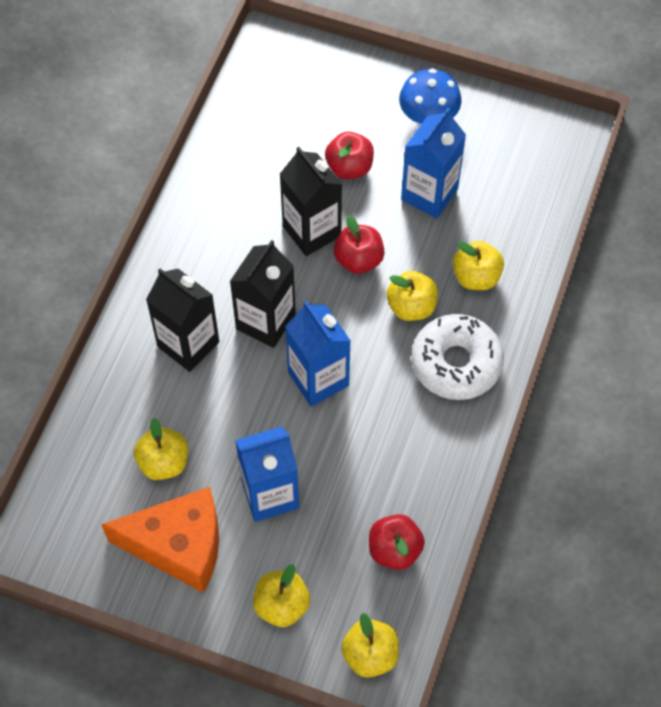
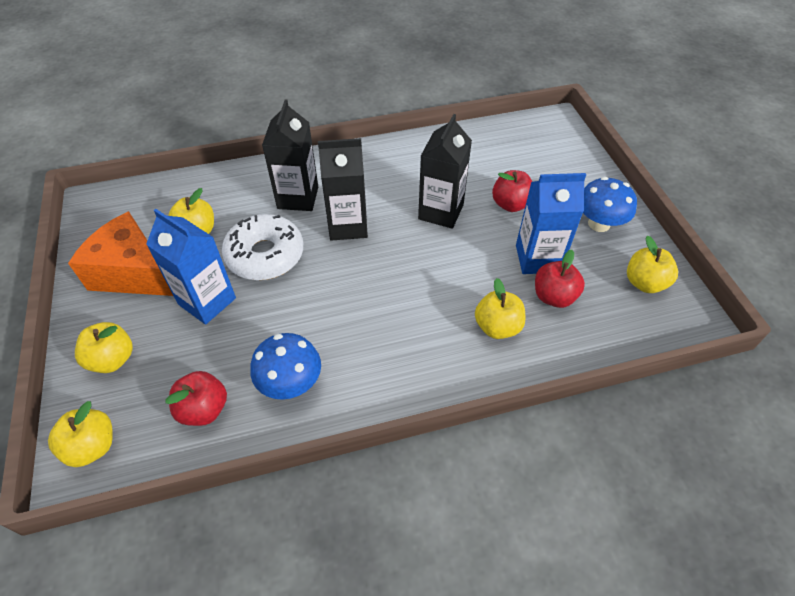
camera: 55 degrees right, 10 degrees down
(179, 546) = (134, 273): orange cheese -> orange cheese turned 150 degrees clockwise
(318, 379) = (324, 278): blue carton -> none
(358, 260) = (443, 248): red apple -> red apple (554, 296)
(411, 307) = (432, 300): yellow apple -> yellow apple (644, 283)
(417, 468) = (290, 383): none -> blue mushroom
(456, 363) = (408, 357): white donut -> white donut (265, 255)

